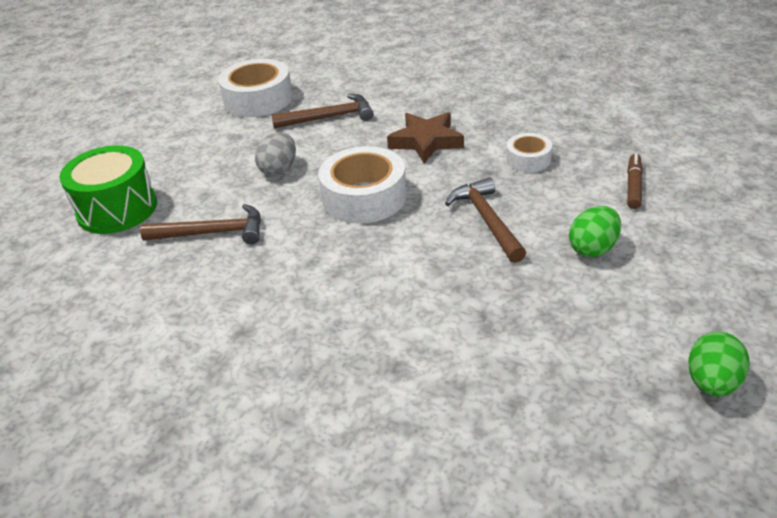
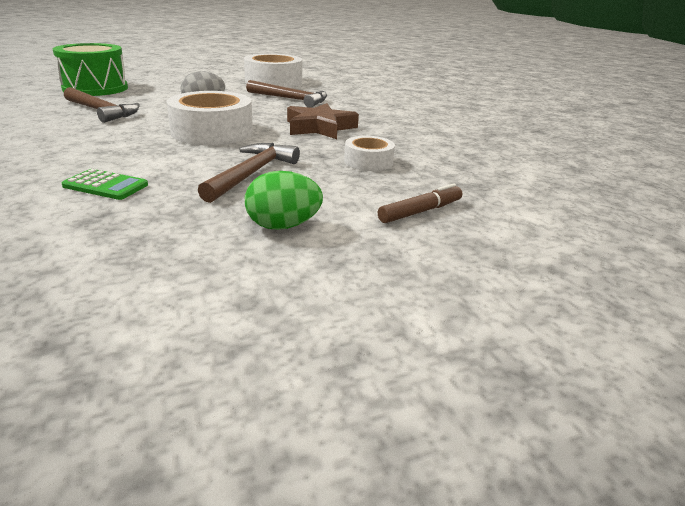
camera: 35 degrees right, 10 degrees down
(426, 296) = (105, 185): none -> green calculator
(712, 383) = (111, 384): green egg -> none

